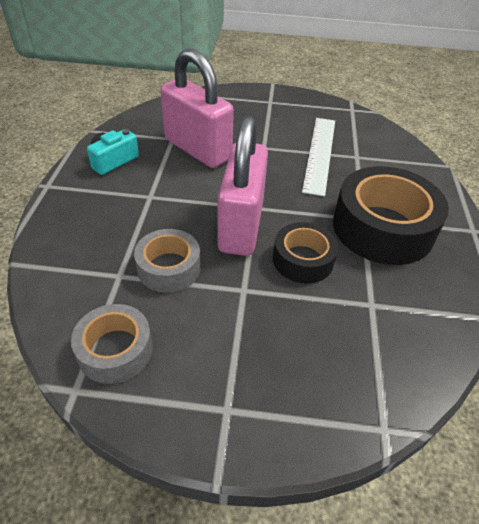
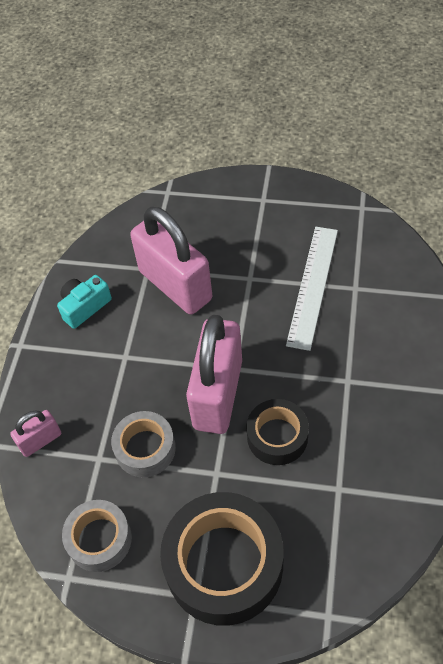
camera: 10 degrees right, 10 degrees up
(58, 259) = (40, 440): none -> pink padlock
(382, 228) = (366, 393): black tape -> black tape (224, 564)

